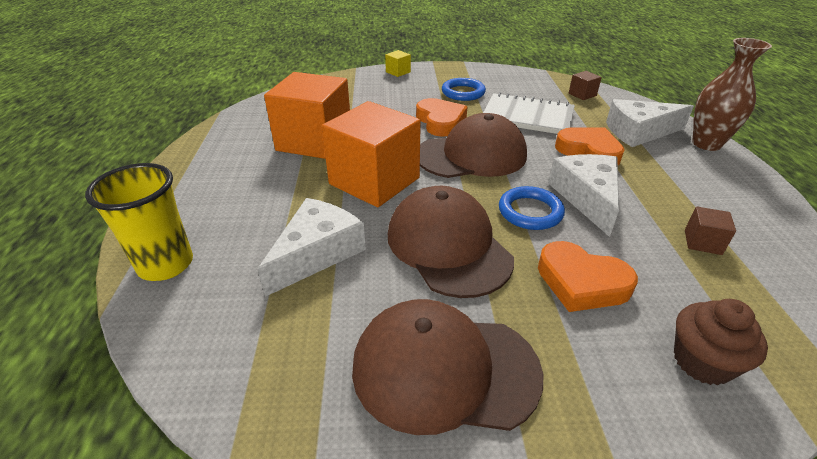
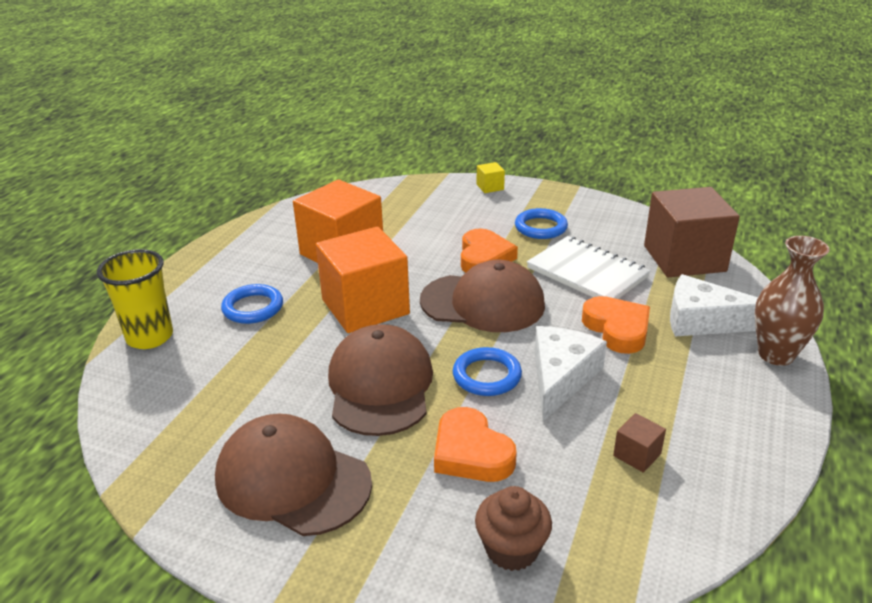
camera: 25 degrees right, 5 degrees down
(264, 207) = (253, 308): none -> blue ring
(317, 253) = (266, 360): white cheese -> none
(582, 94) = (684, 258): brown cube -> brown cube, size x2.48

